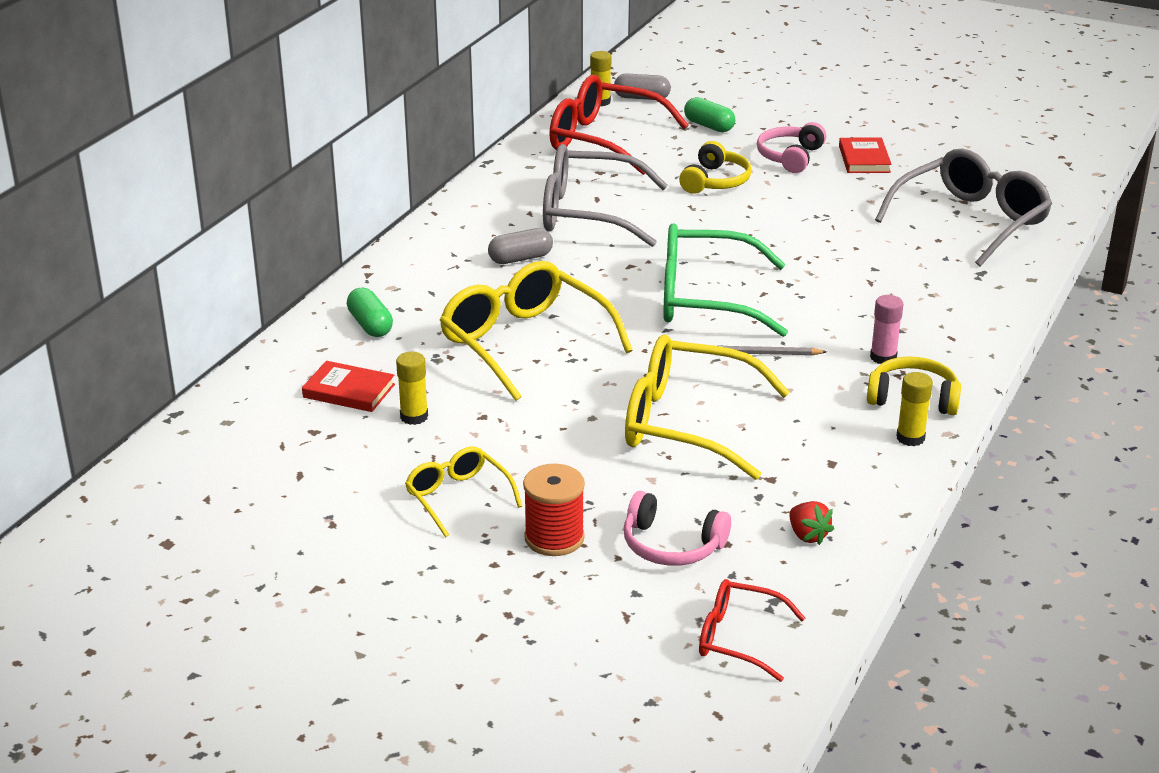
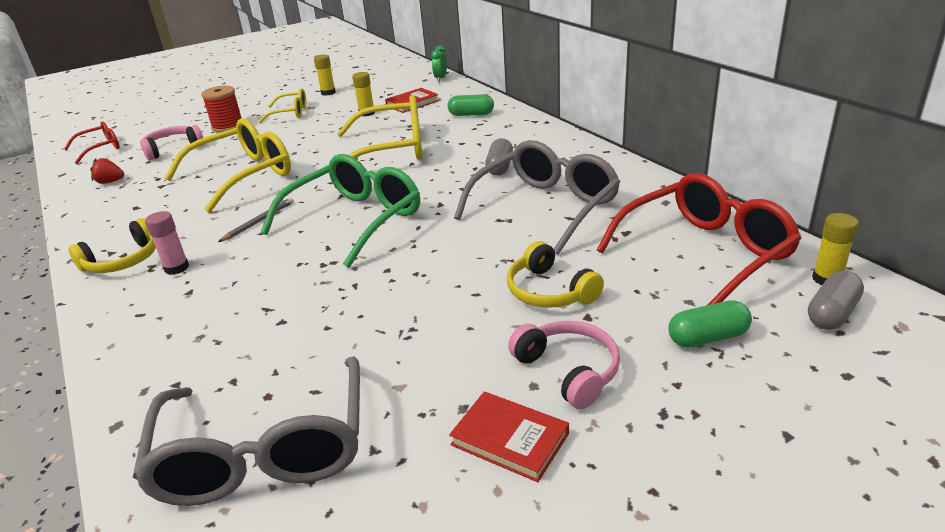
camera: 125 degrees right, 0 degrees up
(217, 406) = (440, 79): none -> green clock
(910, 438) = (99, 242): yellow glue stick -> yellow glue stick (328, 93)

